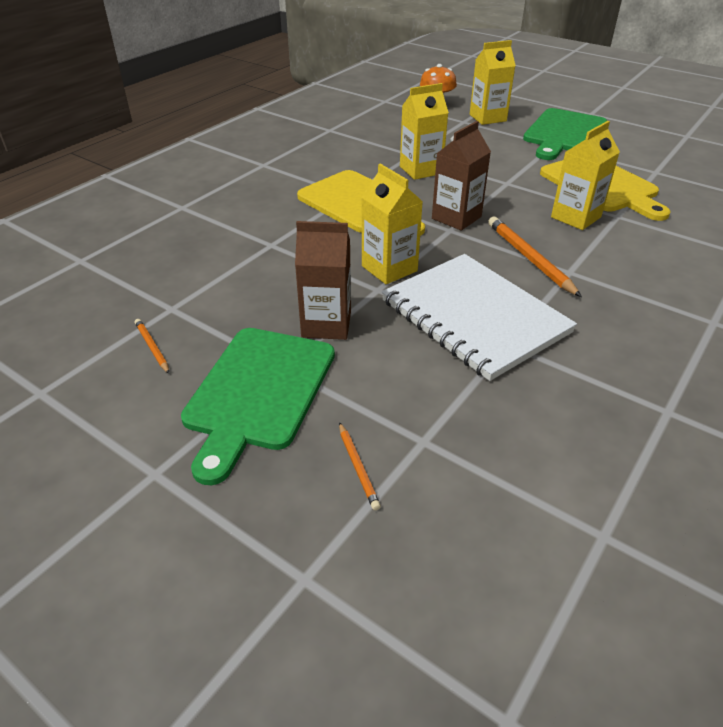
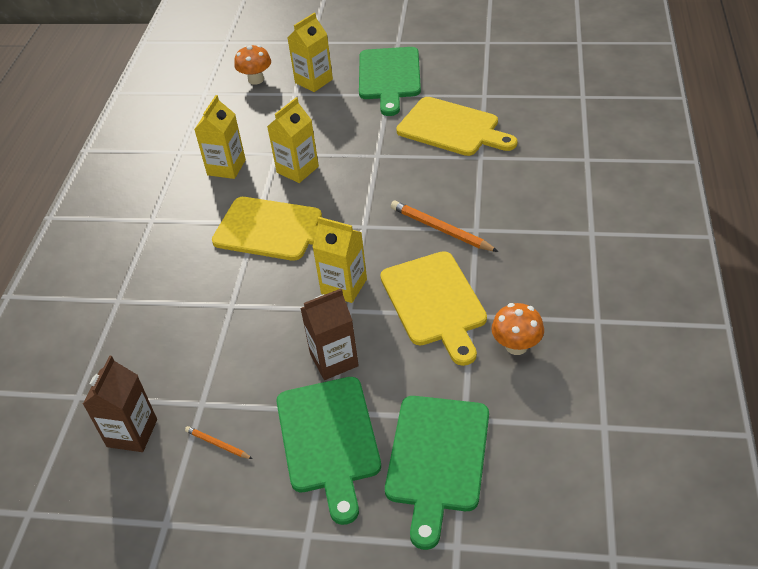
camera: 25 degrees left, 5 degrees up
(358, 467) = (437, 459): orange pencil -> green cutting board
(456, 218) = (361, 211): brown carton -> brown carton (132, 433)
(474, 317) = (434, 303): white notebook -> yellow cutting board
(541, 394) = (516, 346): none -> orange mushroom
(575, 217) = (451, 172): yellow carton -> yellow carton (226, 167)

